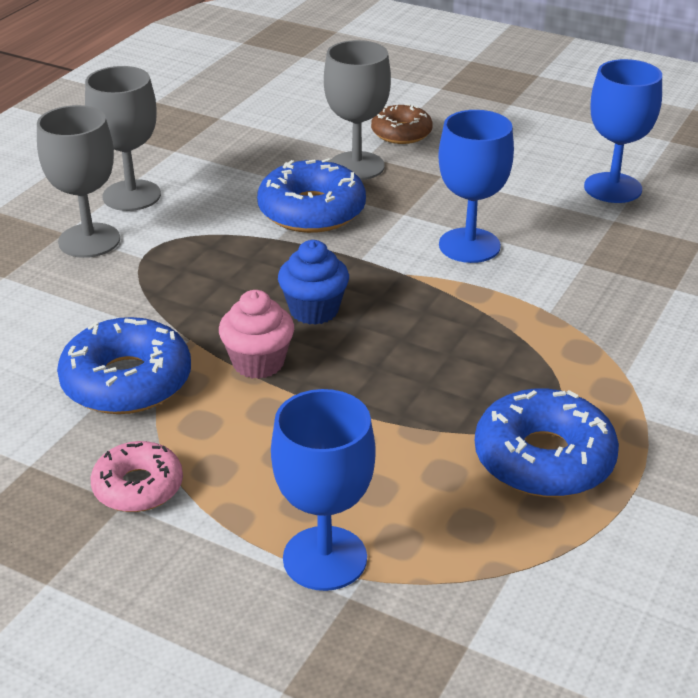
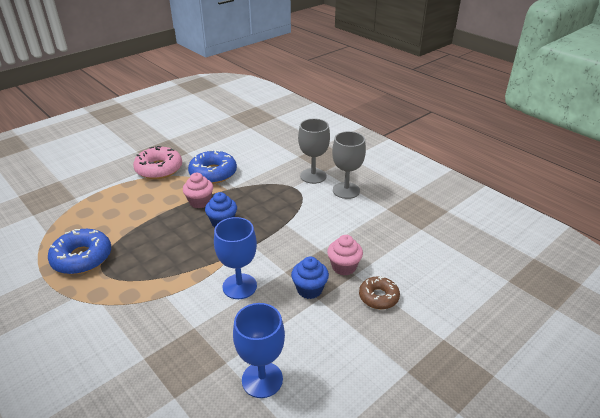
camera: 110 degrees right, 0 degrees up
(138, 487) = (159, 169): pink donut -> pink donut, size x1.60
(312, 211) = (304, 240): blue donut -> none
(325, 558) = (94, 196): blue goblet -> none
(356, 166) = (344, 267): grey goblet -> pink cupcake
(428, 185) = (309, 289): none -> blue cupcake

